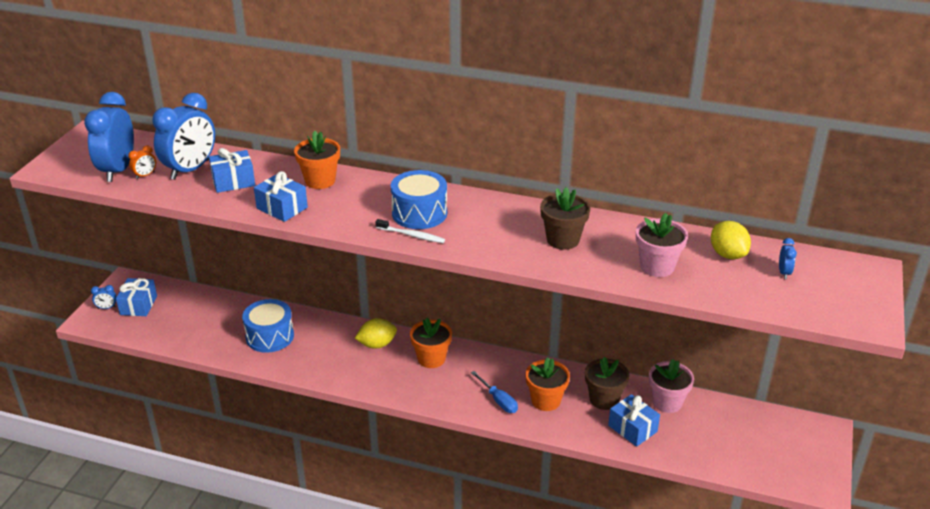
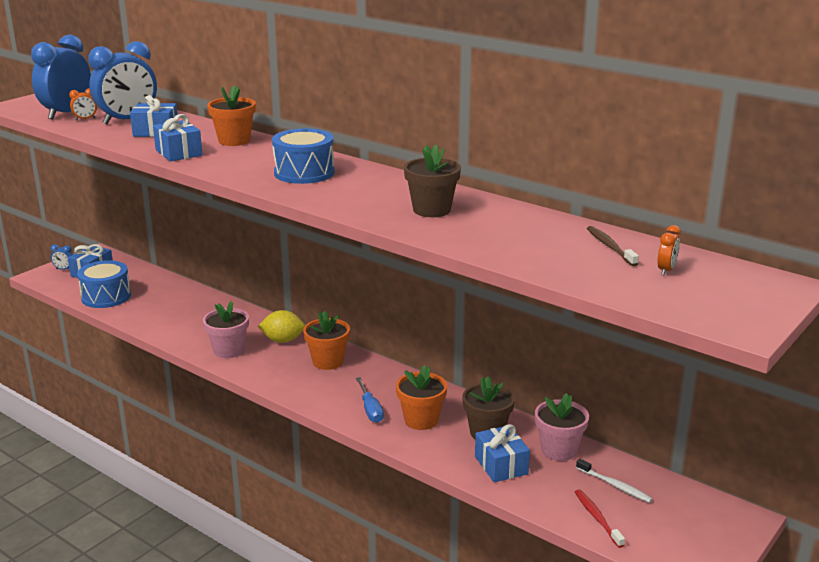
camera: 20 degrees right, 10 degrees down
(270, 336) = (187, 315): blue drum -> blue drum (106, 297)
(411, 235) = (279, 186): white toothbrush -> white toothbrush (615, 485)
(657, 266) = (516, 243): pink flower pot -> pink flower pot (228, 350)
(727, 254) = (610, 246): yellow lemon -> brown toothbrush
(728, 458) = (597, 518): none -> red toothbrush
(784, 273) = (666, 270): blue clock -> orange clock

